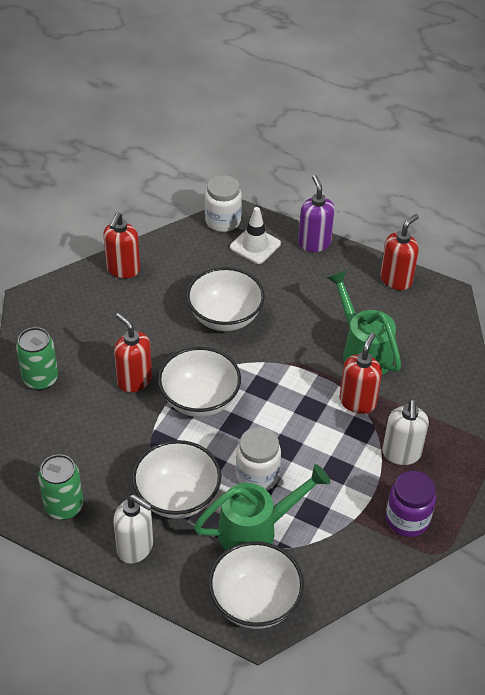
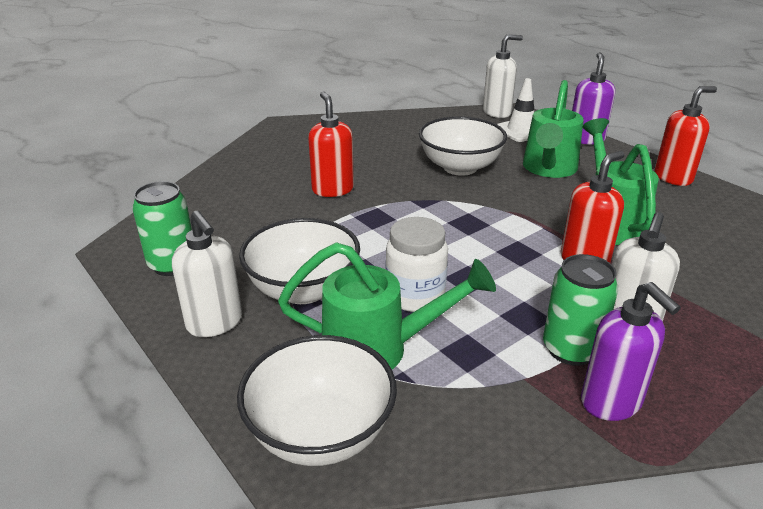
camera: 25 degrees right, 15 degrees down
(40, 379) = (243, 170): green can -> green can (571, 349)
(123, 269) = (380, 123): red soap dispenser -> none
(199, 400) = (390, 218): white bowl -> none
(223, 221) = (497, 112): white jar -> white soap dispenser
(297, 298) = (548, 169): none -> green watering can
(407, 519) = (611, 402): purple jar -> purple soap dispenser

